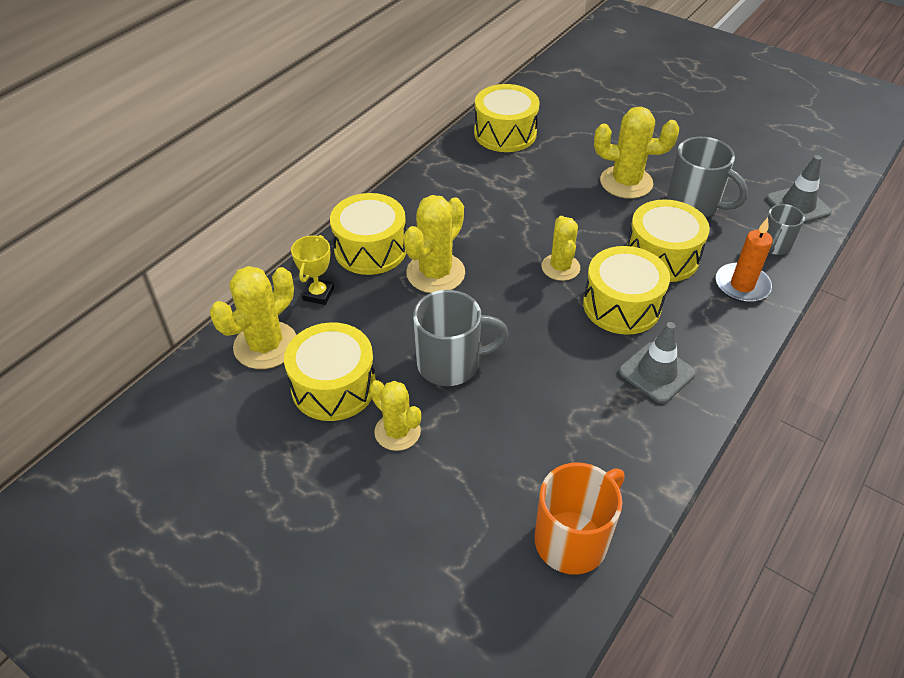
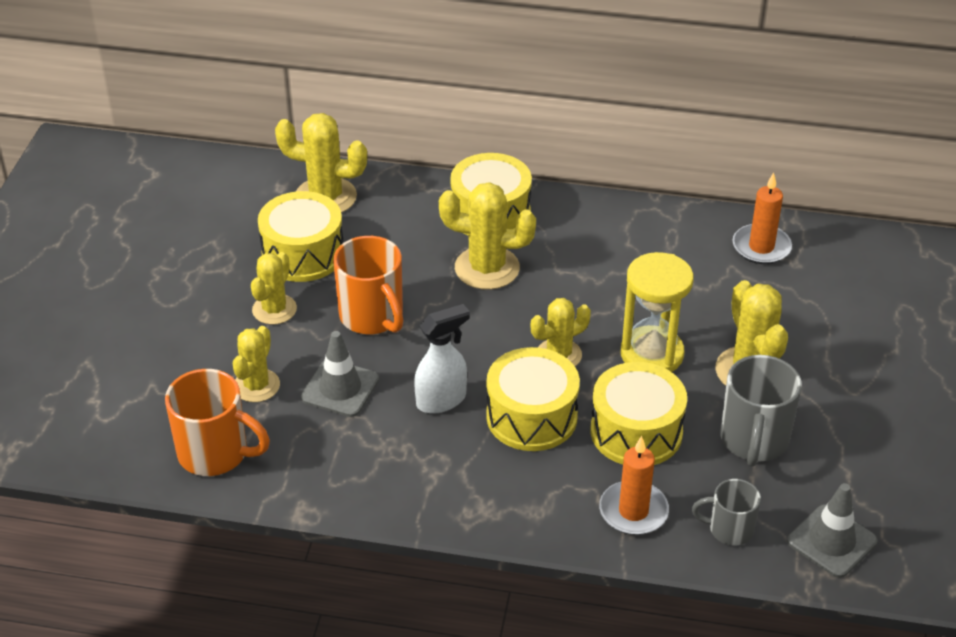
camera: 65 degrees right, 5 degrees down
(318, 294) = (407, 204): yellow trophy -> none
(450, 364) = (372, 317): grey mug -> orange mug
(495, 478) = (256, 386): none -> yellow cactus
(505, 133) = (761, 247): yellow drum -> orange candle
(578, 352) = (442, 400): none -> white spray bottle
(585, 220) = (651, 354): none -> yellow hourglass
(656, 372) = (449, 466): grey traffic cone -> grey traffic cone (340, 388)

